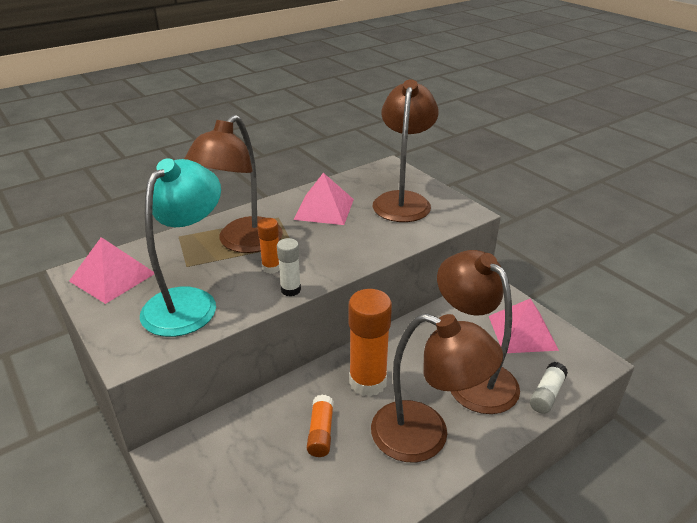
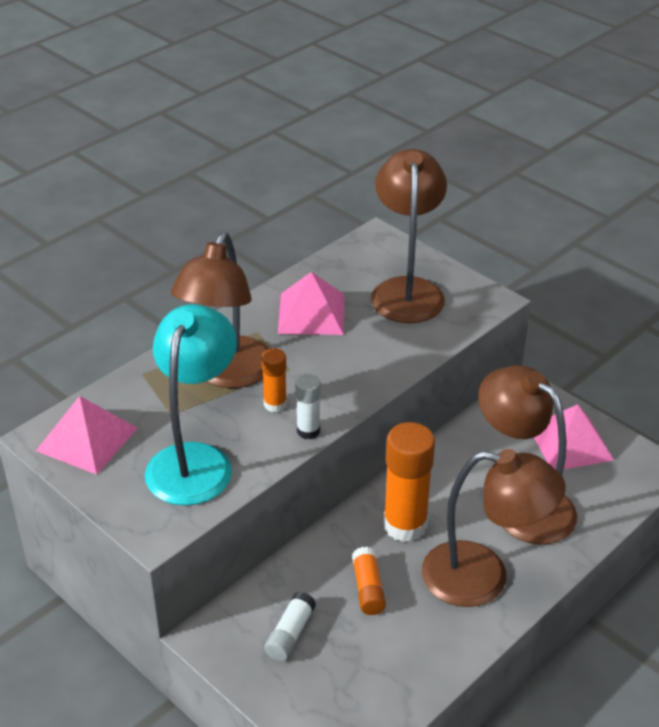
camera: 10 degrees left, 5 degrees up
(546, 394) = (606, 513): white glue stick -> white glue stick (290, 634)

